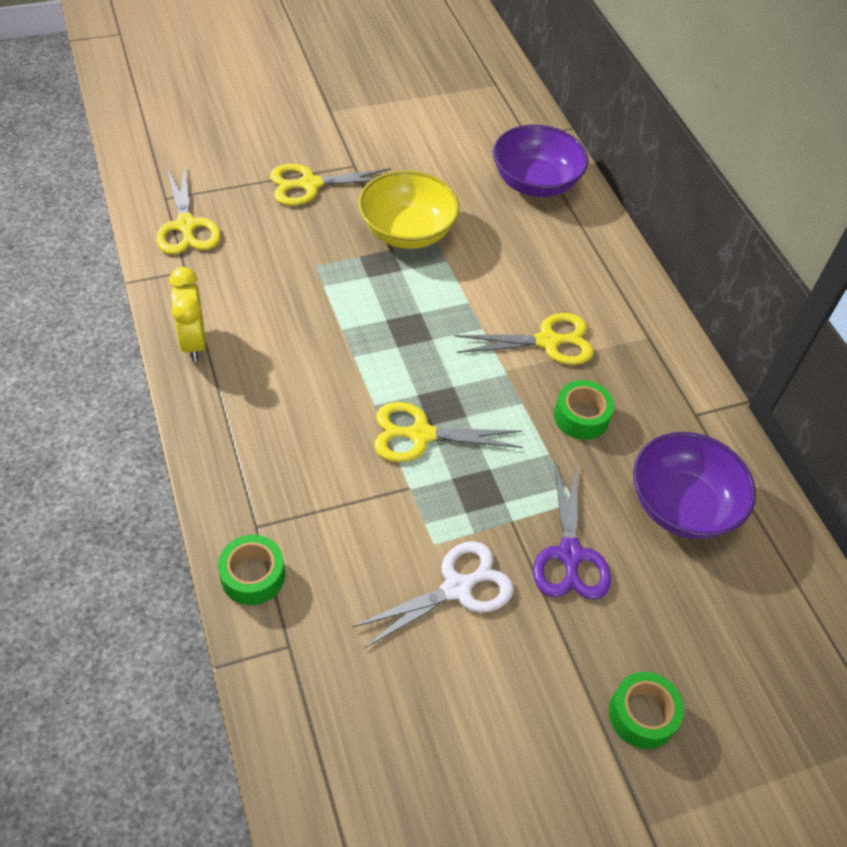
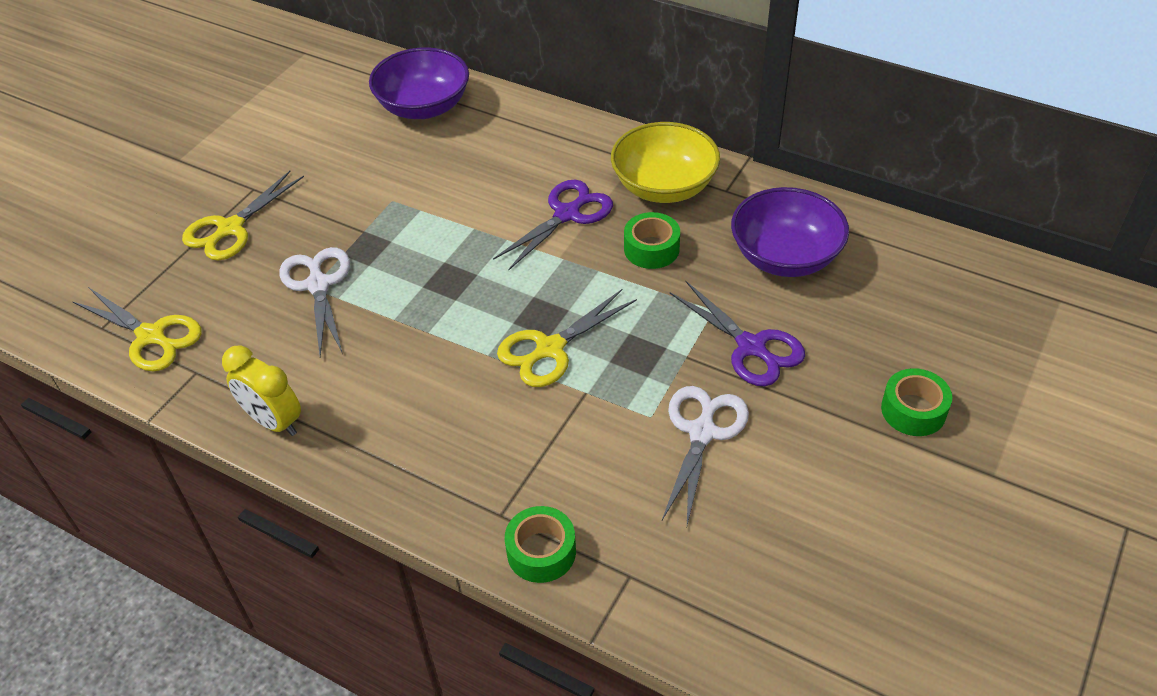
camera: 35 degrees left, 5 degrees down
(320, 266) = (318, 285): none -> white scissors
(407, 231) = (361, 210): yellow bowl -> yellow bowl (664, 186)
(548, 341) = (567, 214): yellow scissors -> purple scissors

